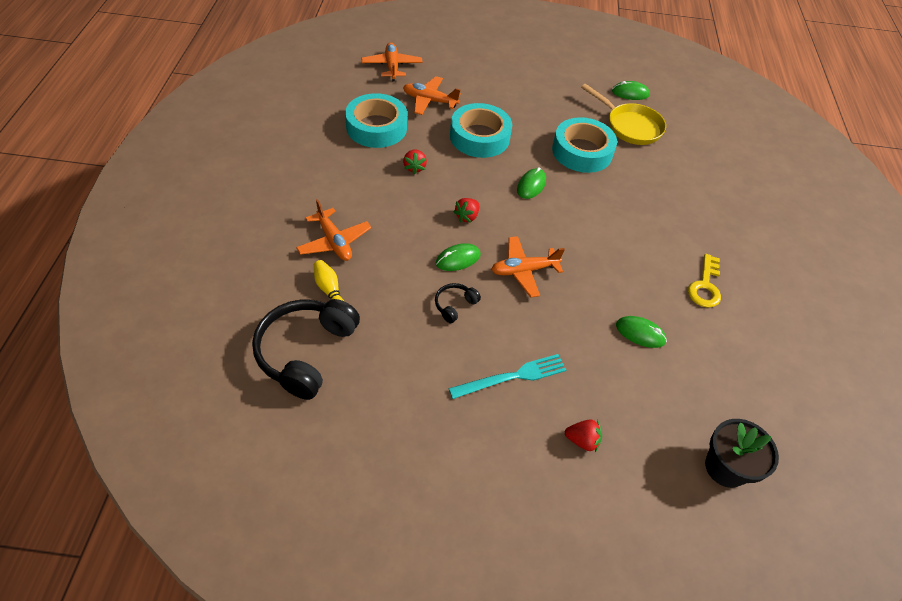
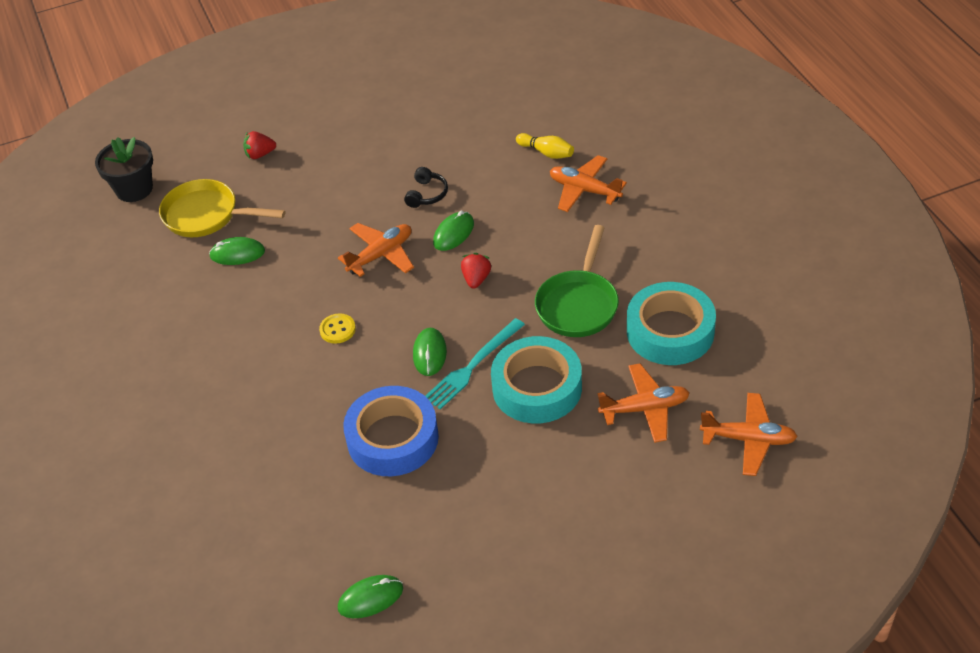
camera: 160 degrees right, 5 degrees down
(305, 352) = (522, 107): black headphones -> none
(392, 66) = (748, 439): orange plane -> orange plane turned 45 degrees counterclockwise
(414, 167) = (578, 304): red strawberry -> green pan
(512, 377) = (340, 168): turquoise fork -> turquoise fork (473, 366)
(582, 151) = (392, 438): turquoise tape -> blue tape
(585, 230) = (337, 329): none -> yellow button
(630, 126) = (344, 524): yellow pan -> yellow pan (206, 215)
(705, 286) = (180, 333): yellow key -> none

